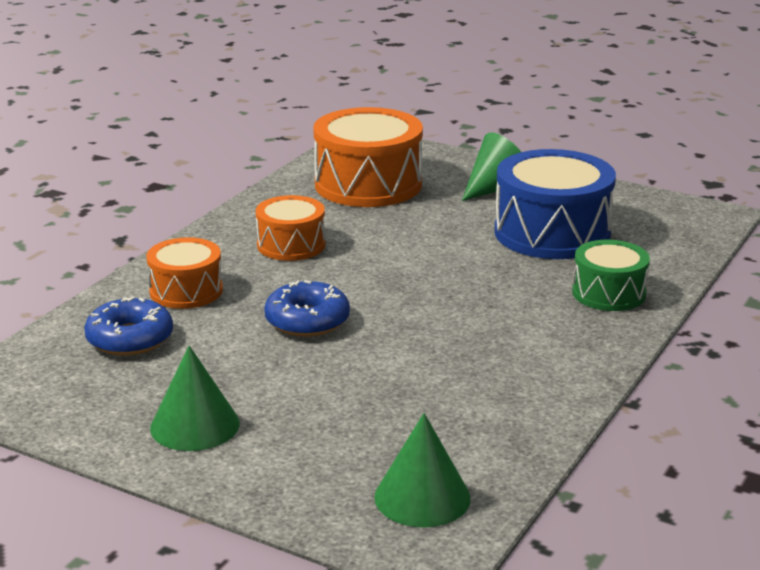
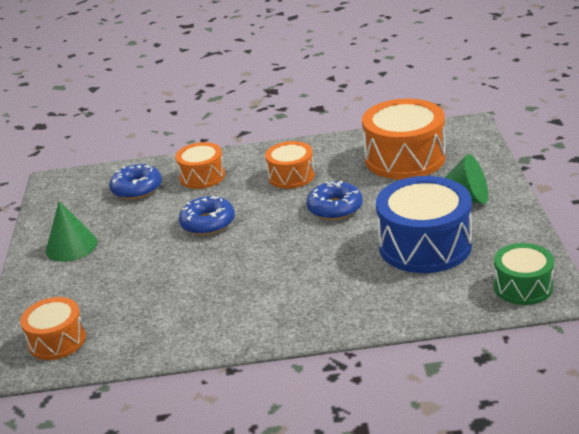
camera: 60 degrees right, 5 degrees up
(405, 247) = (335, 208): none -> blue donut
(422, 497) = (57, 340): green cone -> orange drum
(609, 293) = (362, 302): green drum -> green drum (523, 286)

